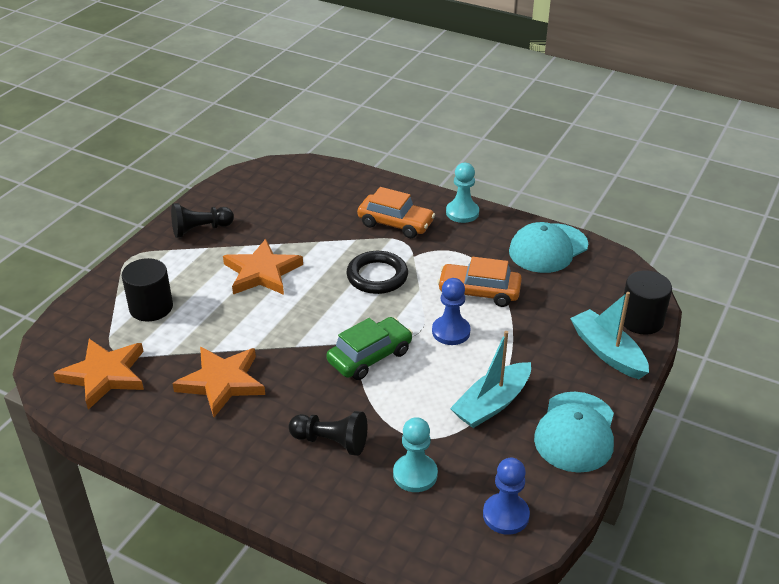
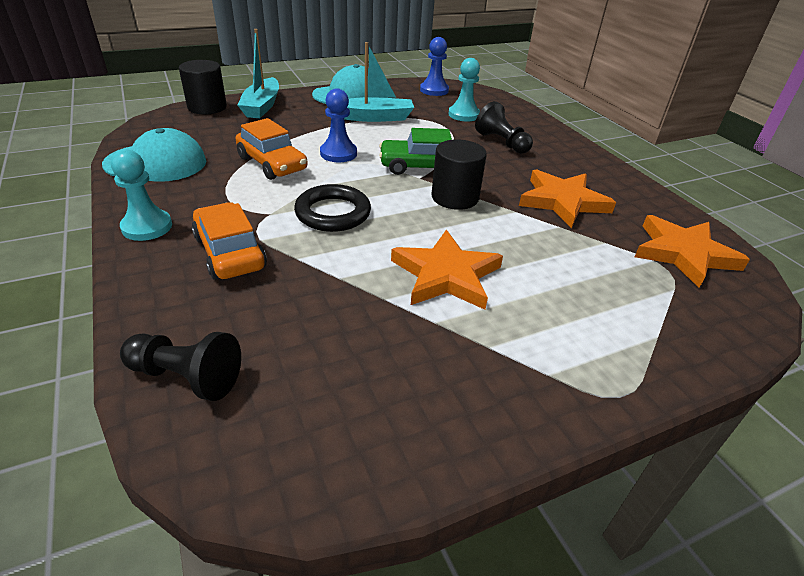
camera: 145 degrees left, 0 degrees up
(151, 307) = (610, 299): black cylinder -> black cylinder (455, 197)
(200, 229) = (481, 387): black pawn -> black pawn (186, 377)

